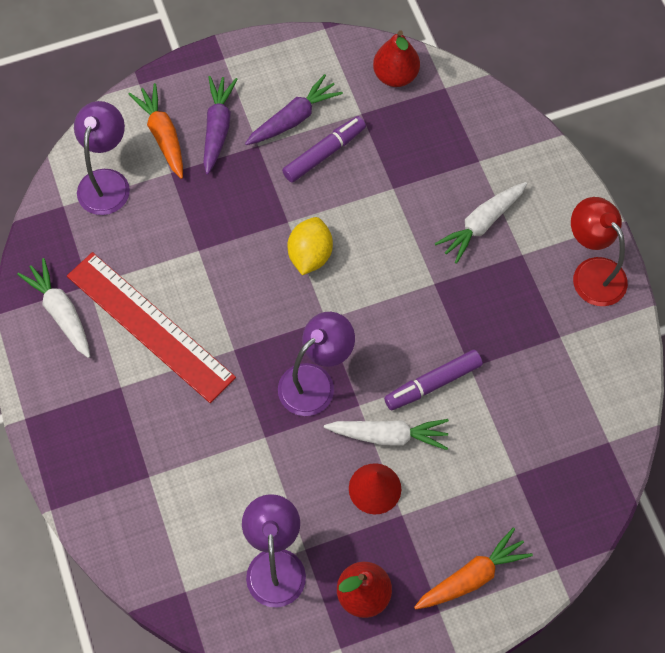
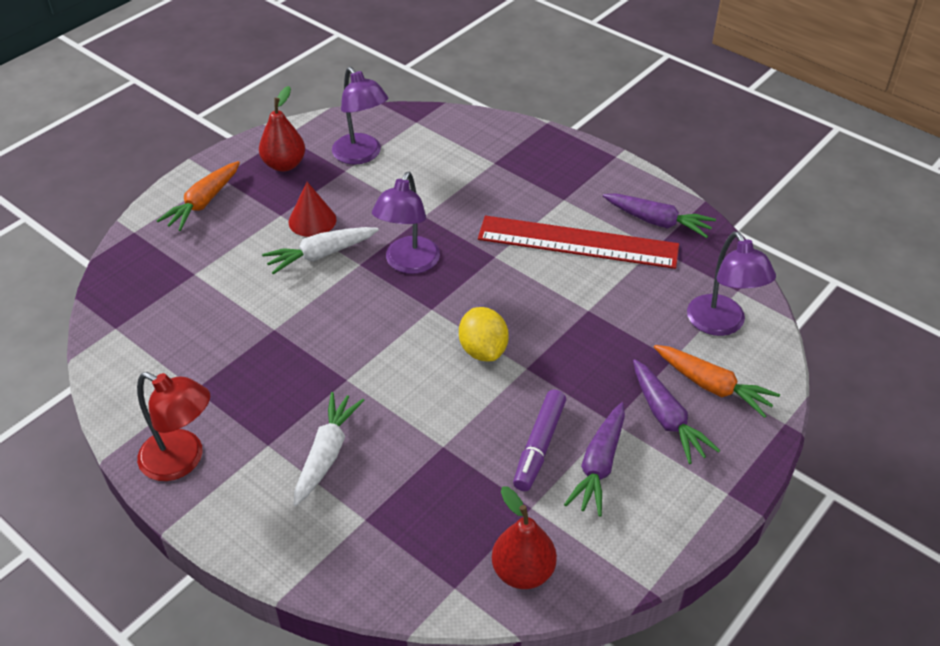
camera: 150 degrees right, 20 degrees down
(61, 312) = (657, 222): white carrot -> purple carrot
(433, 383) = (302, 303): purple marker -> none

